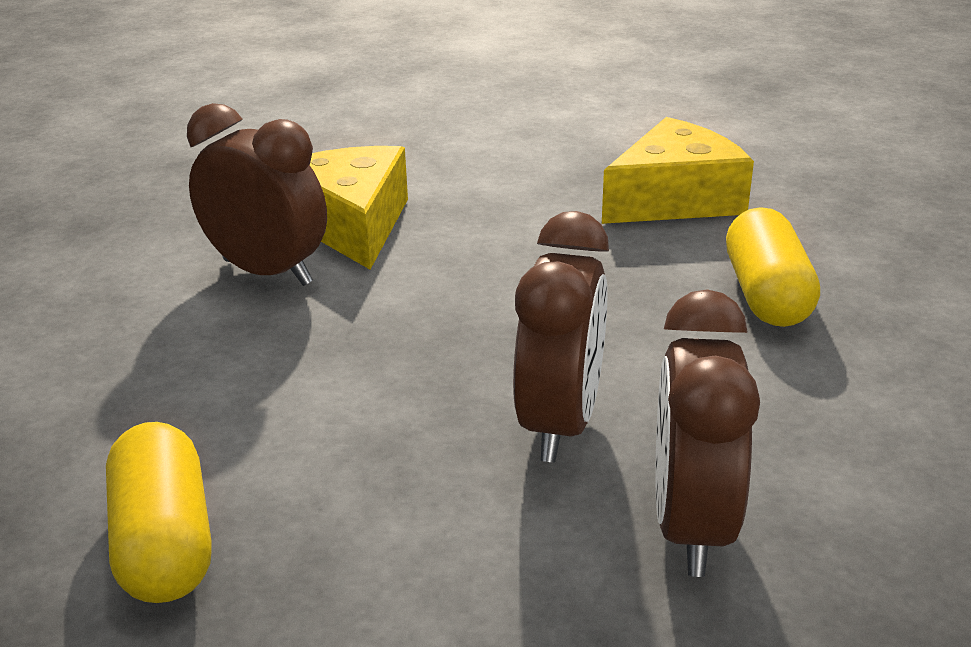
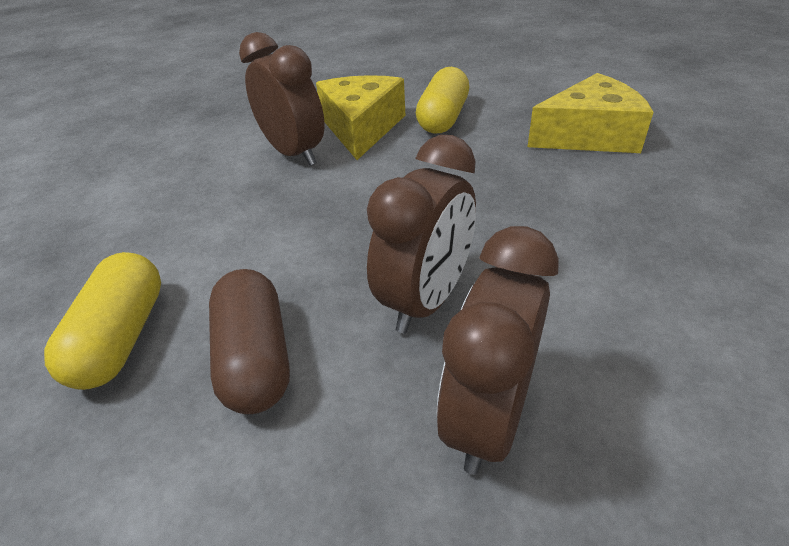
camera: 20 degrees right, 10 degrees up
(375, 526) = (256, 357): none -> brown capsule
(766, 294) = (632, 219): yellow capsule -> yellow capsule (443, 118)

